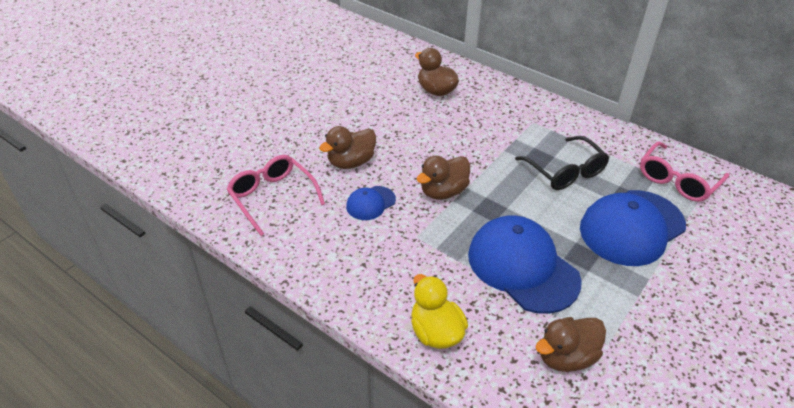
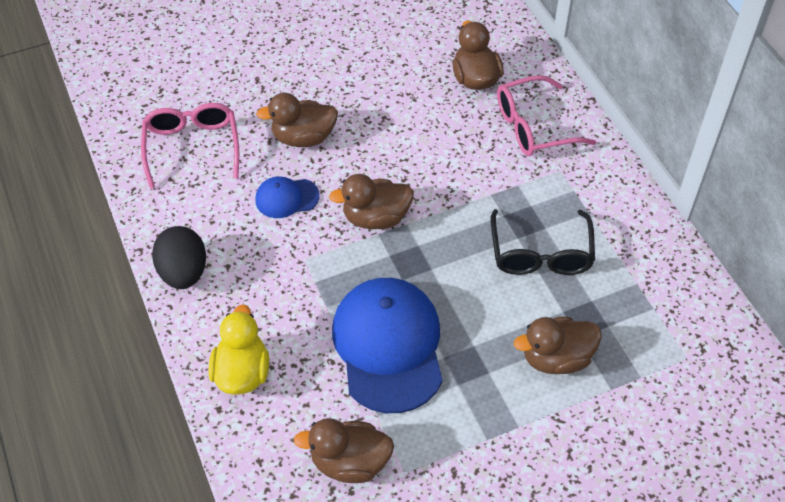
camera: 30 degrees right, 10 degrees up
(333, 283) = (183, 272): none -> black egg
(631, 227) = (556, 358): blue cap -> brown duck
(677, 181) = (673, 326): pink glasses -> pink glasses (533, 127)

